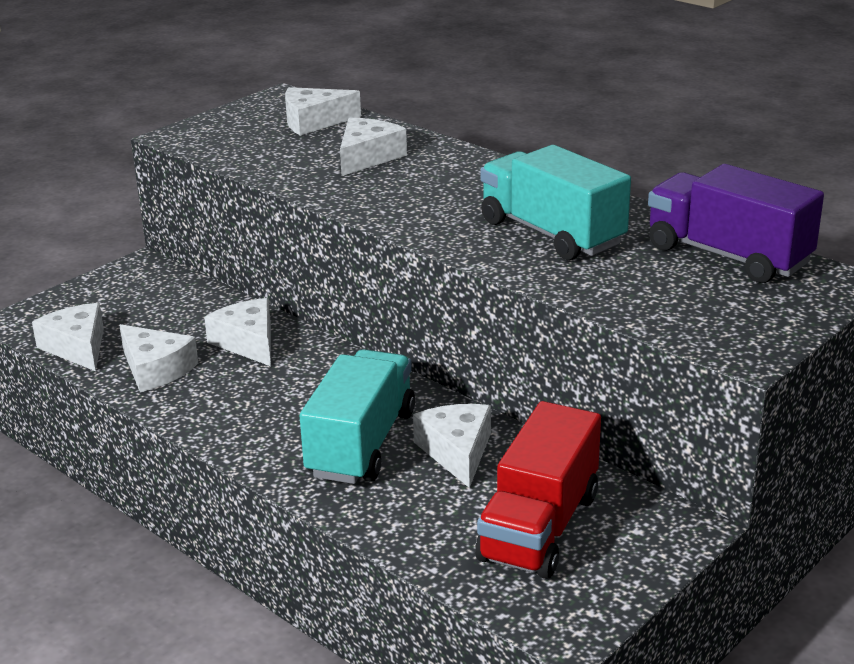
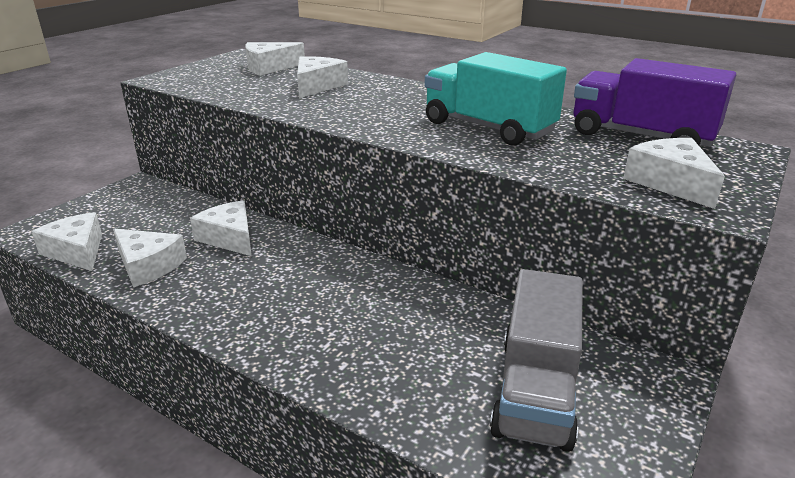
camera: 10 degrees left, 0 degrees up
(361, 444) = (345, 320): turquoise truck -> none
(457, 452) = (433, 320): white cheese -> white cheese (670, 183)
(539, 527) = (535, 391): red truck -> grey truck

